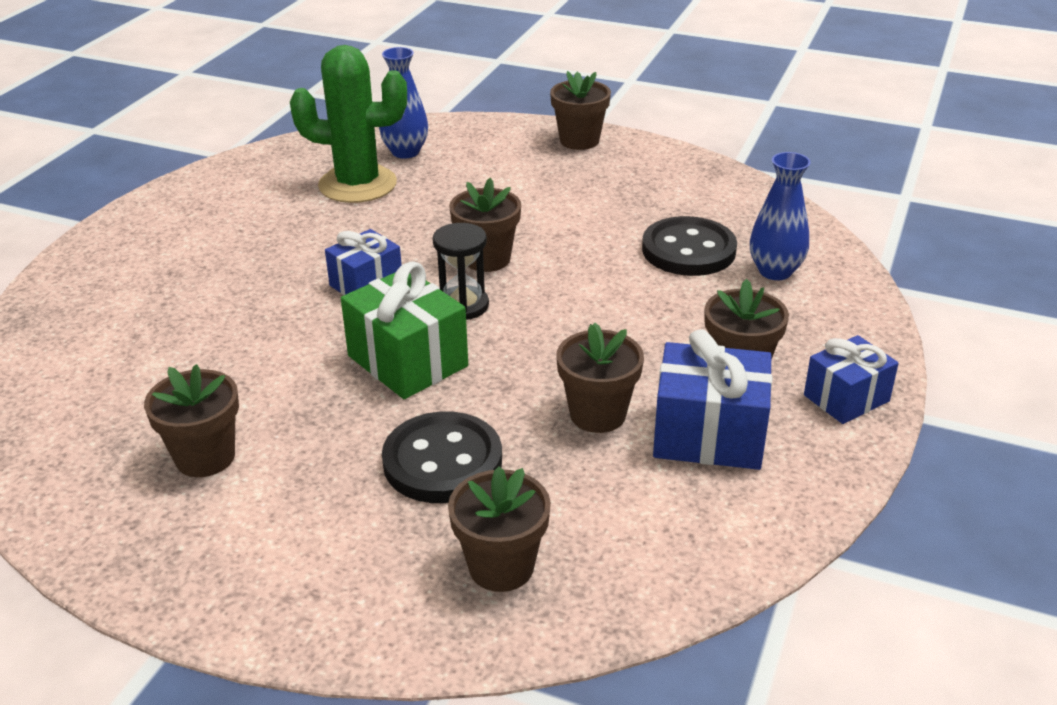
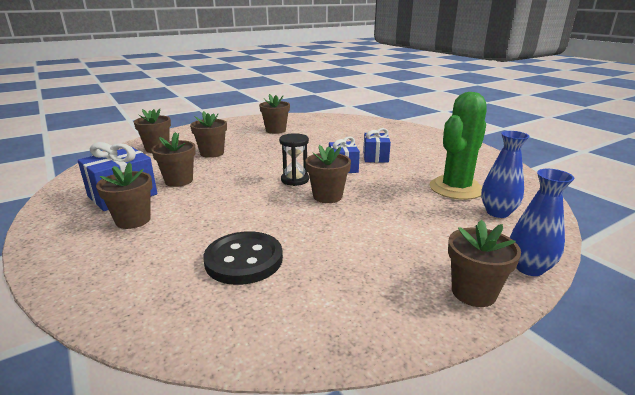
camera: 125 degrees right, 10 degrees down
(408, 361) = (274, 161): green gift -> none
(442, 461) = (212, 153): black button -> brown flower pot
(775, 271) = (168, 281): blue vase -> blue vase (529, 268)
(846, 398) = (58, 237): blue gift -> blue gift (375, 157)

